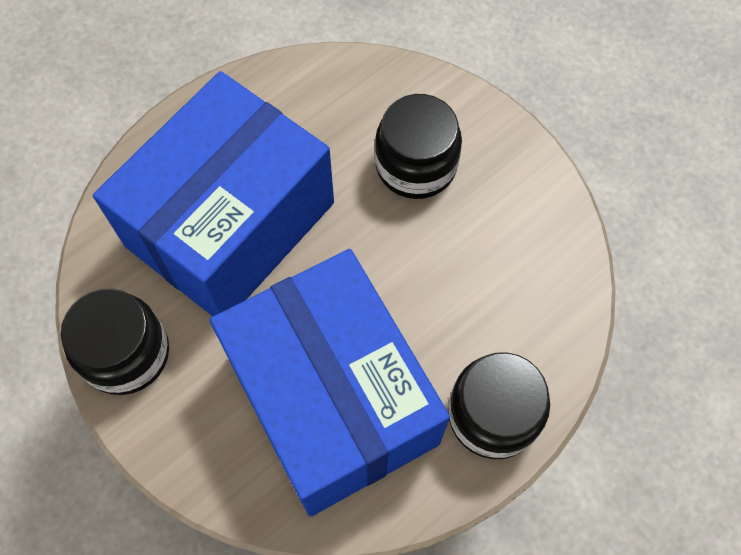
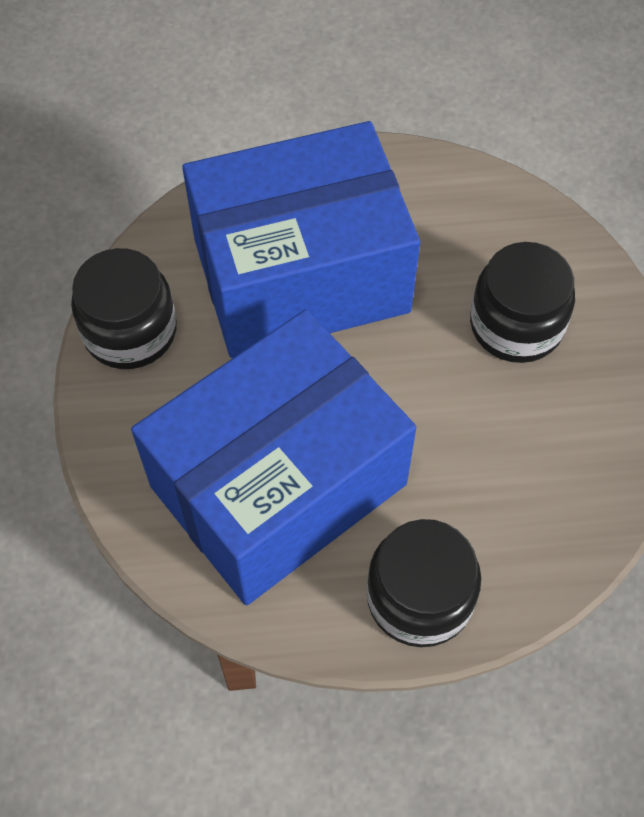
camera: 35 degrees right, 5 degrees down
(332, 400) = (278, 485): blue box -> blue box turned 45 degrees clockwise

